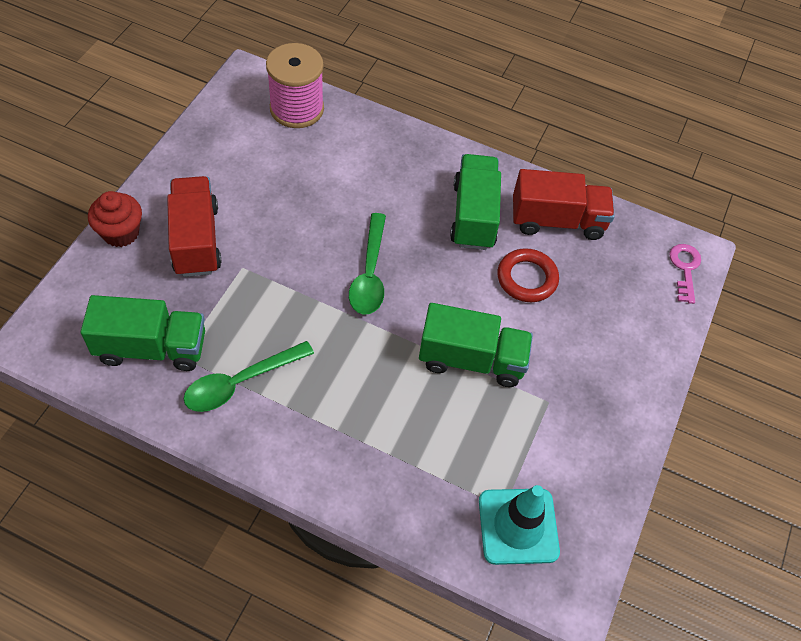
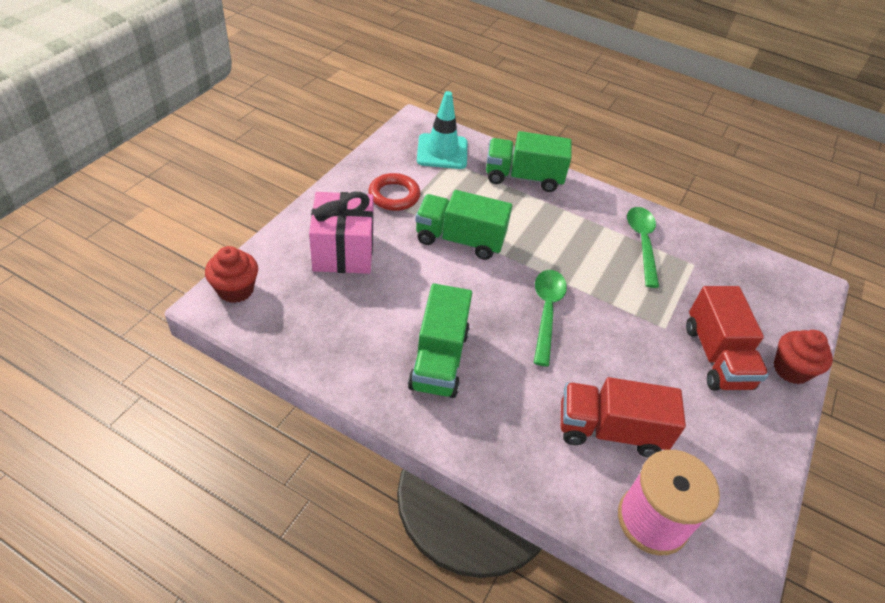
camera: 175 degrees left, 10 degrees down
(151, 348) = (719, 272): green truck -> green truck (523, 177)
(240, 382) = (642, 243): green spoon -> green spoon turned 60 degrees counterclockwise
(527, 278) = (397, 295): red ring -> red ring (394, 195)
(557, 221) = (349, 347): red truck -> red truck (610, 430)
(598, 327) = (343, 251): none -> pink gift
(685, 269) = (236, 290): pink key -> red cupcake

